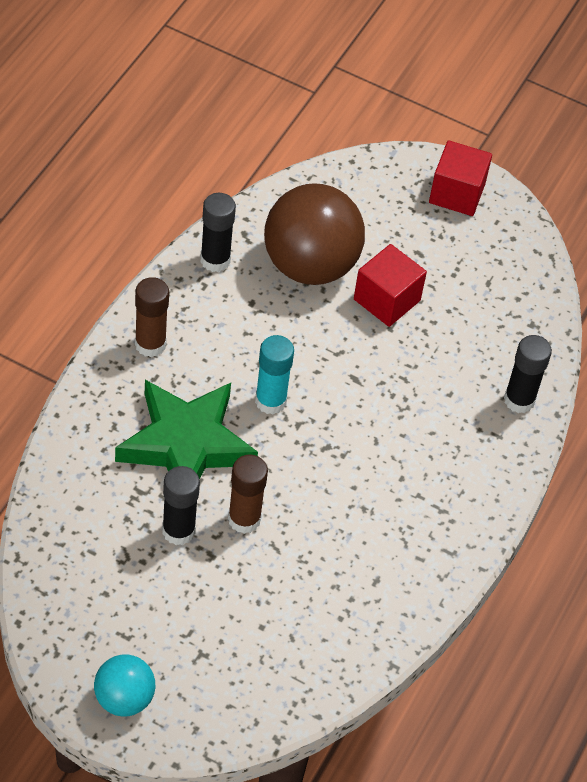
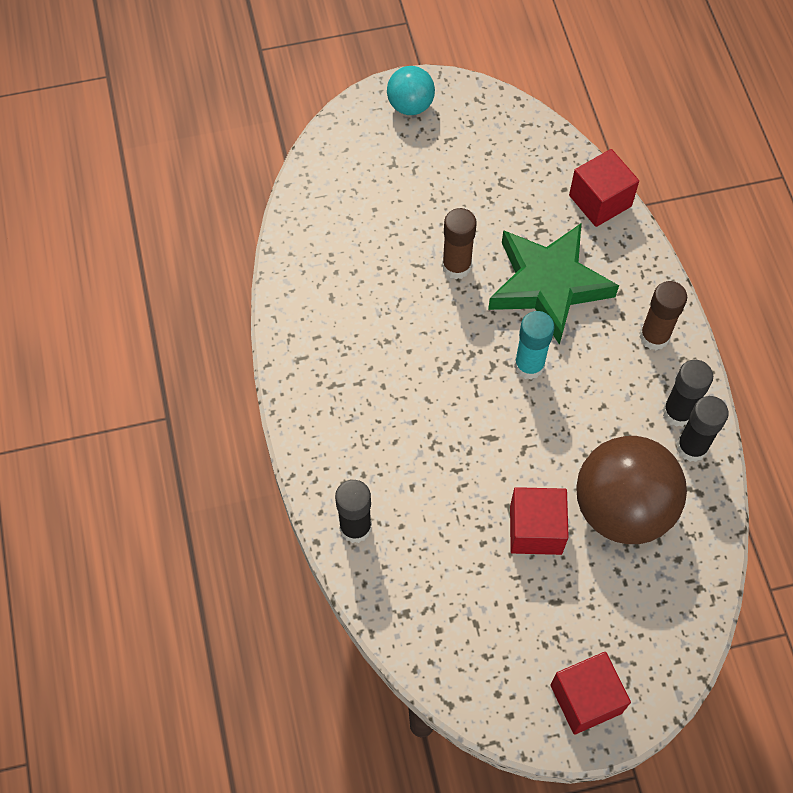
camera: 145 degrees right, 10 degrees up
(62, 473) = (600, 201): none -> red cube
(178, 531) = (488, 224): black glue stick -> black glue stick (678, 412)

